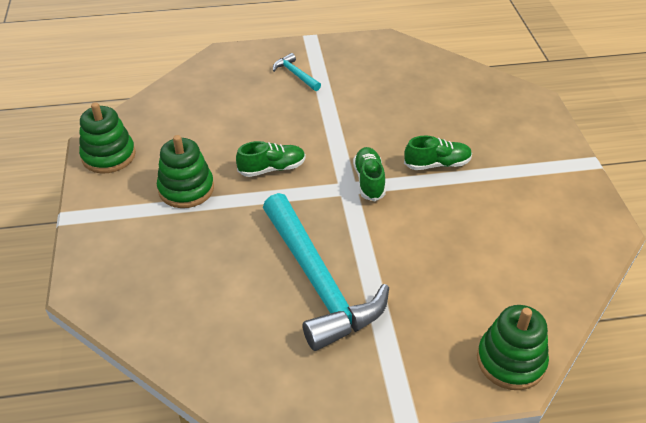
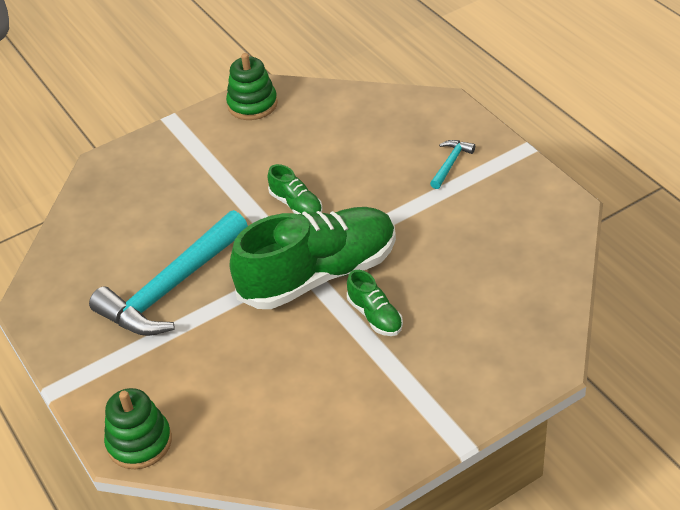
camera: 70 degrees right, 0 degrees up
(186, 189) = (238, 165): green stacking toy -> none
(369, 181) = (318, 275): green shoe -> green shoe, size x2.32

